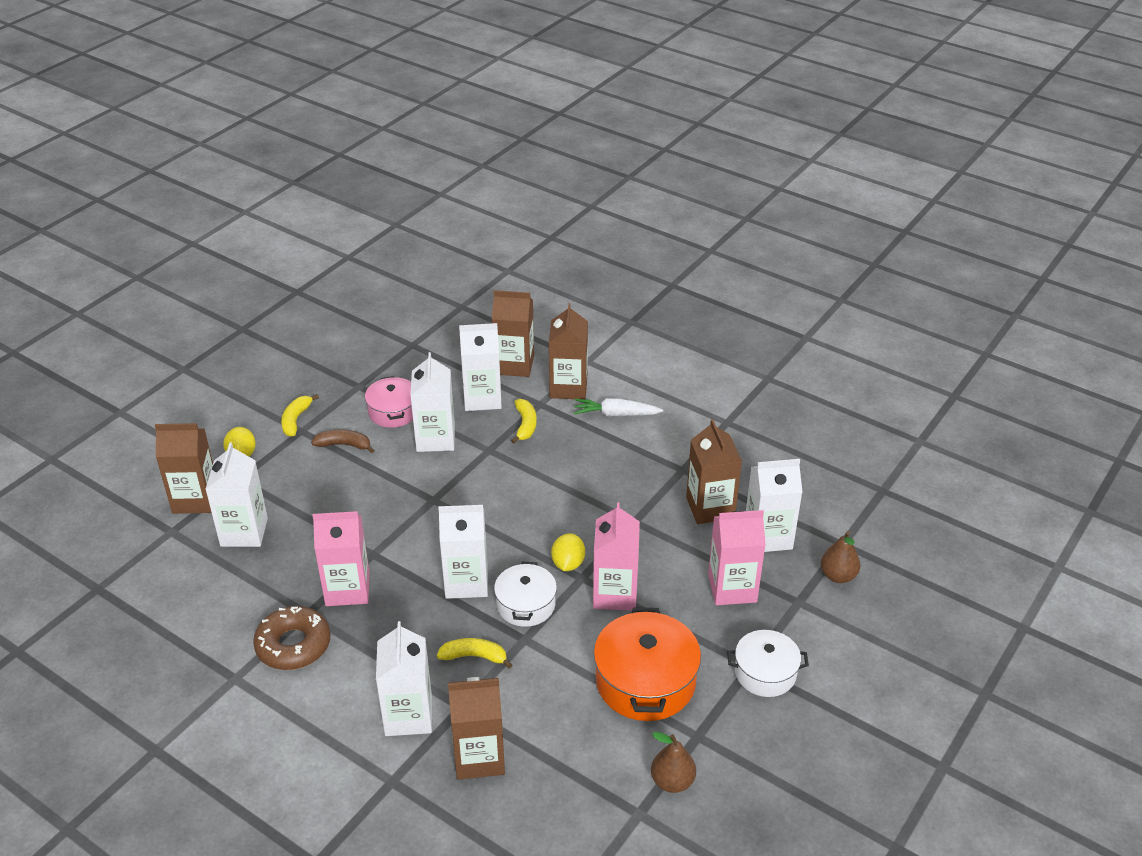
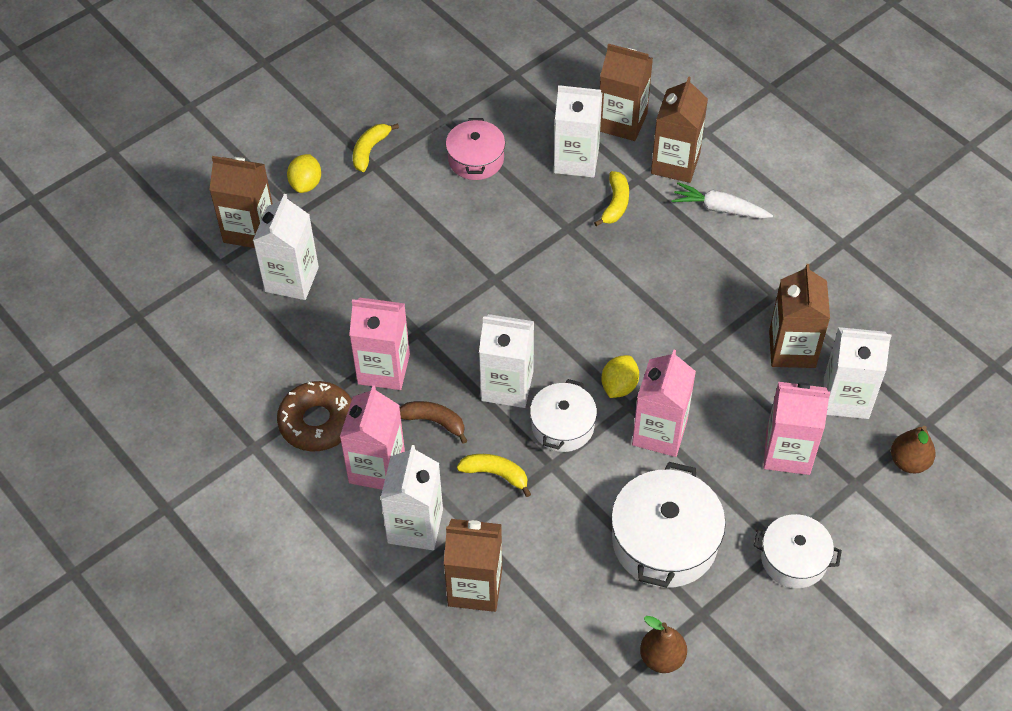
camera: 15 degrees right, 15 degrees up
(344, 445) = (415, 192): brown banana -> brown banana (434, 421)
(360, 673) = (377, 468): none -> pink carton
(435, 439) = (514, 203): white carton -> none
(645, 681) = (664, 541): orange pot -> white pot

